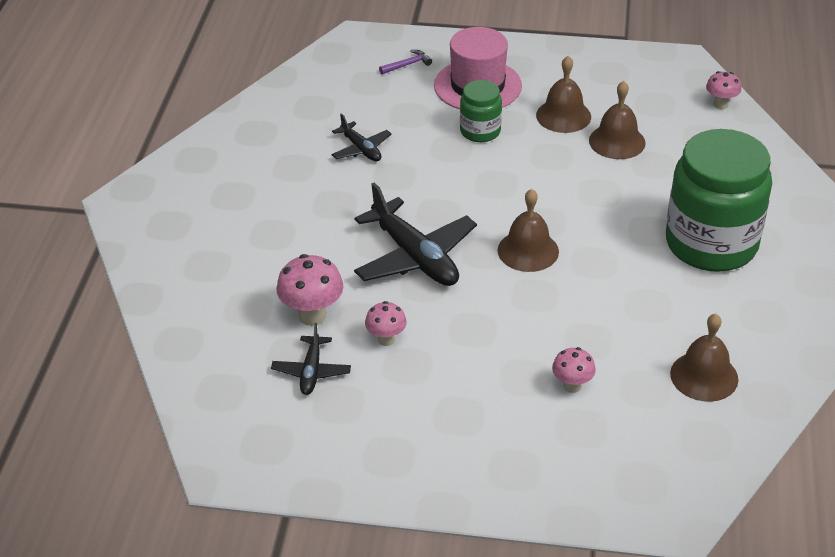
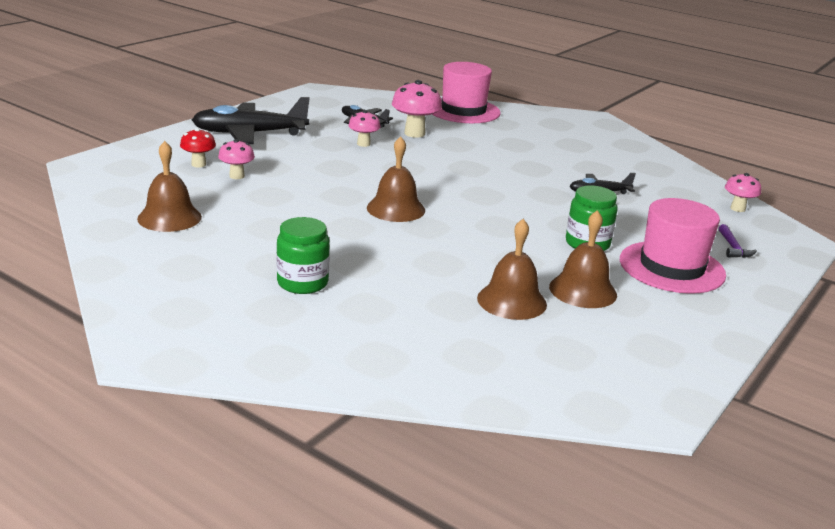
camera: 115 degrees right, 15 degrees down
(188, 308) = (463, 111): none -> pink hat
(415, 257) = (438, 173): black plane -> black plane (249, 134)
(575, 431) = (198, 164): none -> red mushroom
(711, 244) = (302, 283): green jar -> green jar, size x0.48
(720, 104) = (529, 396): pink mushroom -> pink mushroom (737, 208)

